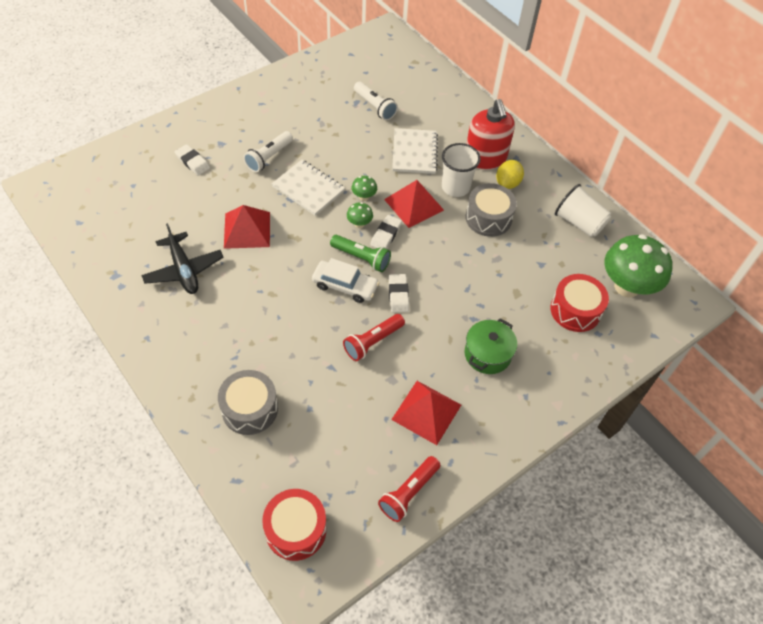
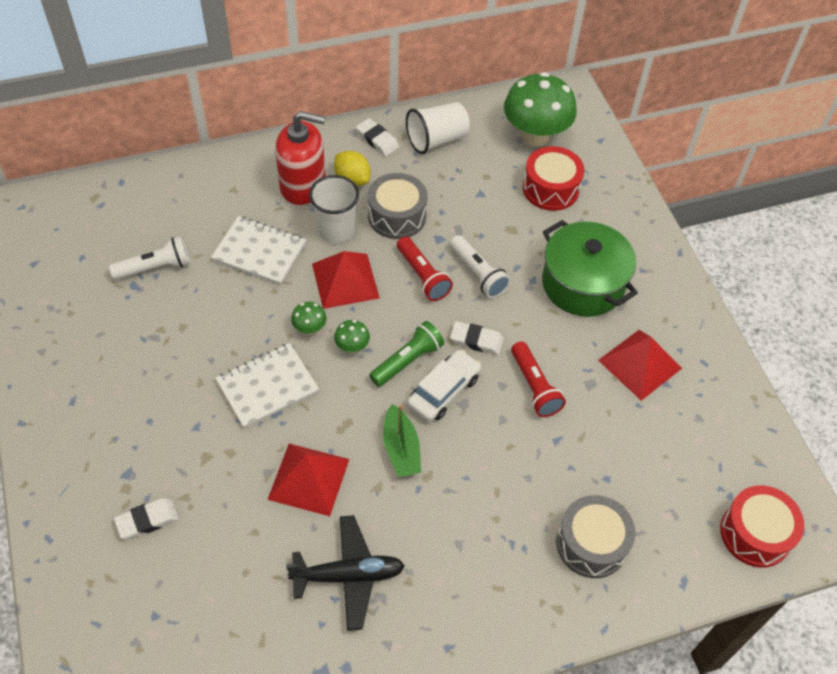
camera: 70 degrees left, 0 degrees up
(269, 157) = (187, 418): white flashlight -> white flashlight (478, 274)
(288, 273) = (401, 449): none -> green boat
(386, 235) = (381, 324): white eraser -> white eraser (377, 140)
(409, 493) = (732, 411): red flashlight -> red flashlight (422, 276)
(487, 354) = (582, 284): green pot -> green pot, size x1.53

